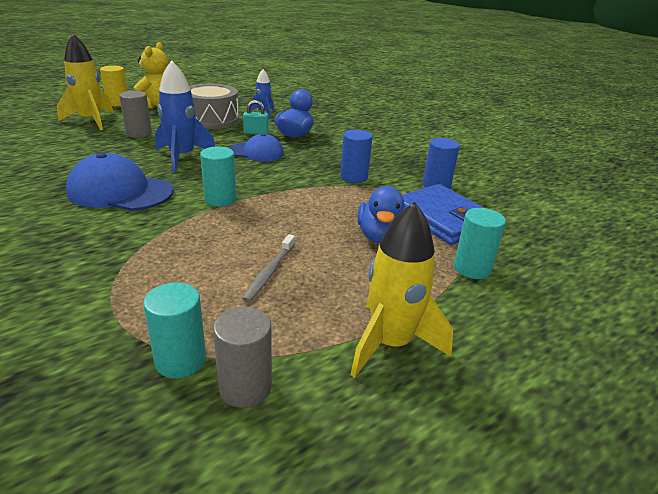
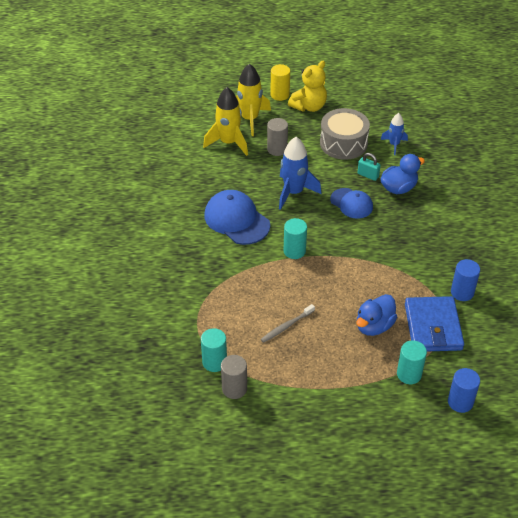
camera: 35 degrees right, 15 degrees up
(354, 177) = (405, 259): blue cylinder -> blue cylinder (460, 402)
(390, 344) = (316, 398): yellow rocket -> yellow rocket (228, 143)

